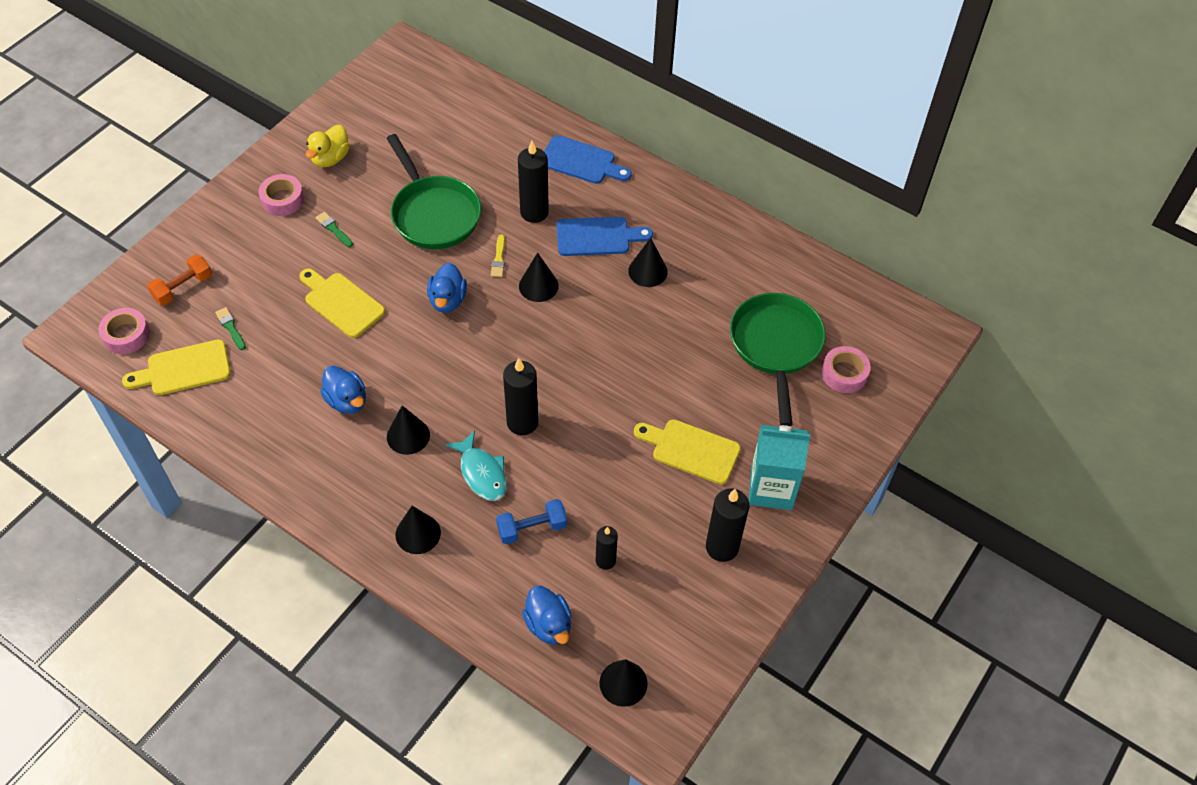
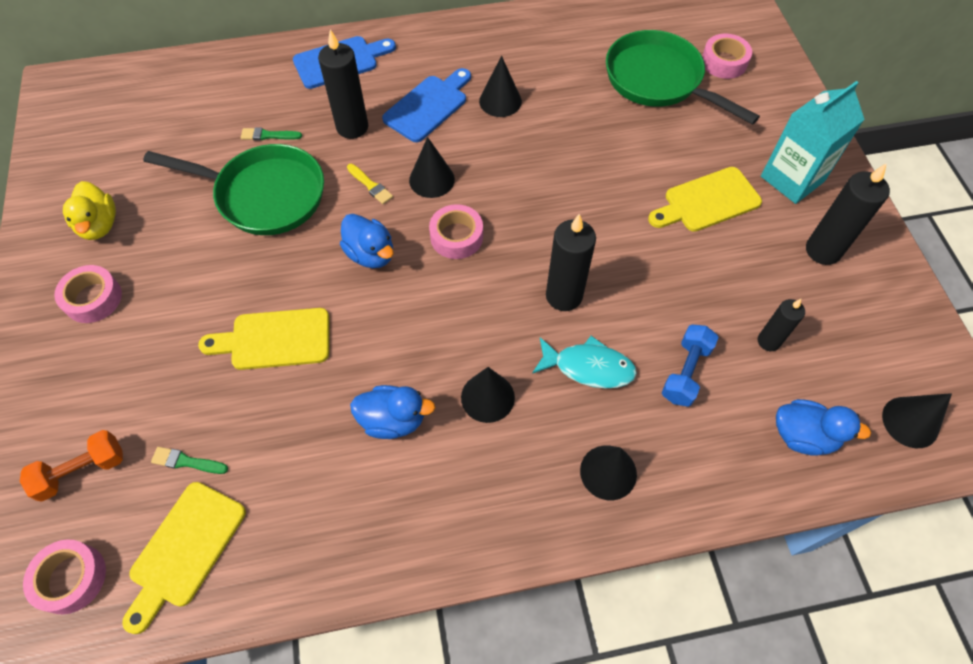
camera: 45 degrees left, 5 degrees up
(183, 288) = (82, 471): orange dumbbell -> orange dumbbell turned 60 degrees clockwise
(333, 229) = (182, 282): green brush -> green brush (268, 135)
(507, 333) = (456, 237): none -> pink tape

